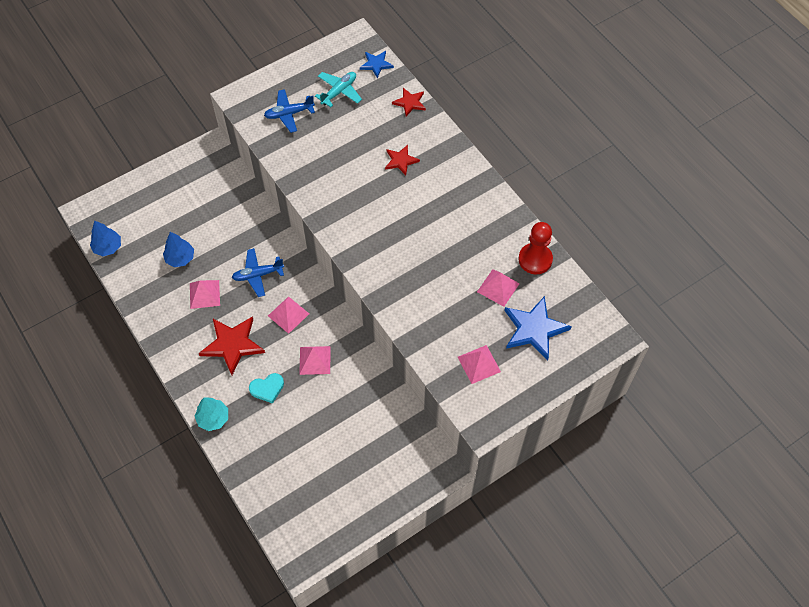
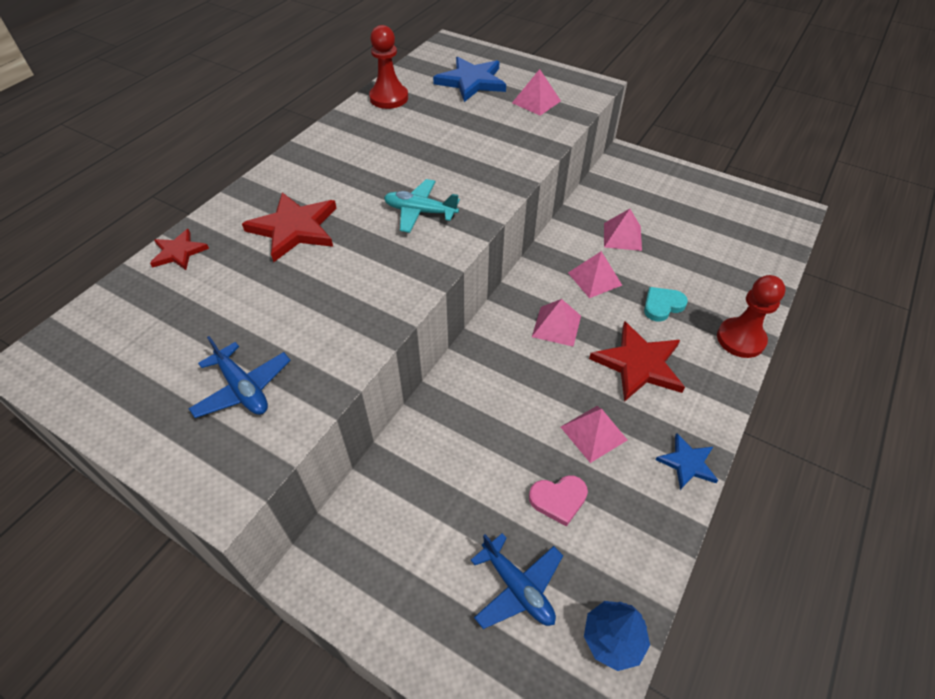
camera: 115 degrees left, 10 degrees down
(180, 258) = (558, 499): blue tree -> pink heart
(213, 418) = (740, 339): turquoise tree -> red pawn
(258, 275) = (522, 383): blue plane -> blue plane (517, 587)
(267, 388) = (662, 305): turquoise heart -> turquoise heart turned 75 degrees counterclockwise
(339, 92) = (173, 340): turquoise plane -> turquoise plane (420, 212)
(376, 64) = (98, 315): blue star -> blue star (687, 463)
(400, 161) = (294, 229): red star -> red star, size x1.75
(498, 287) = (439, 111): pink pyramid -> pink pyramid (622, 236)

